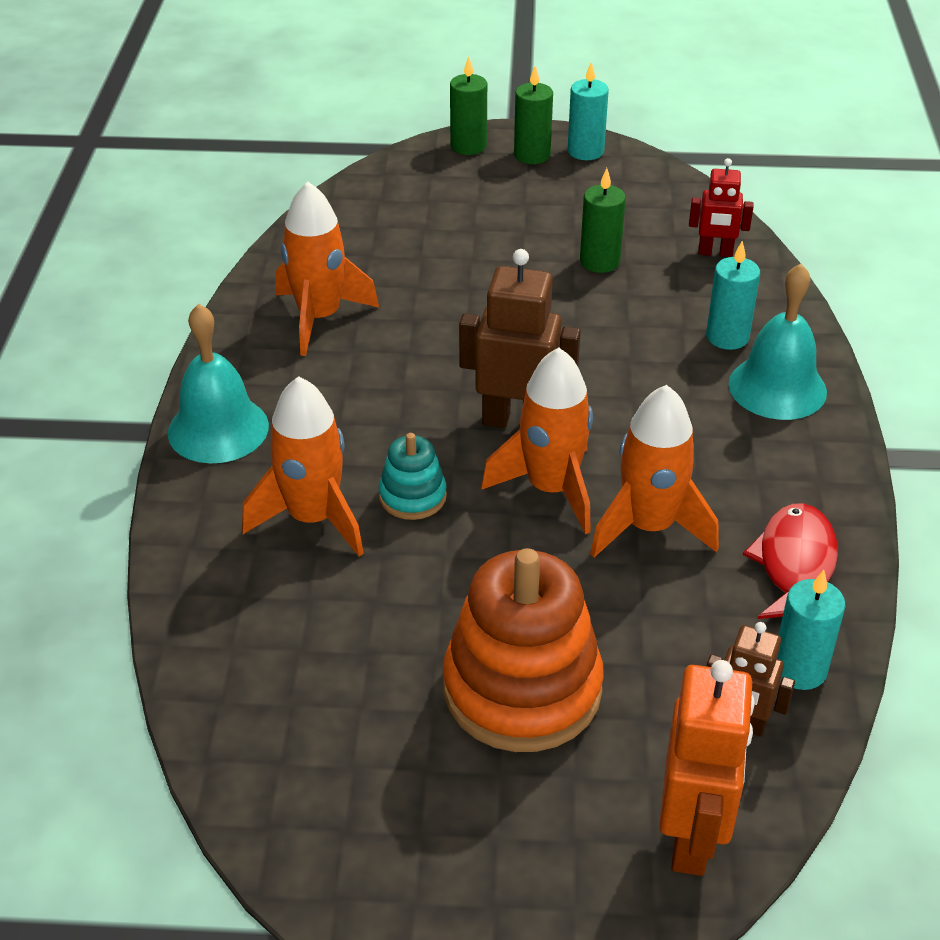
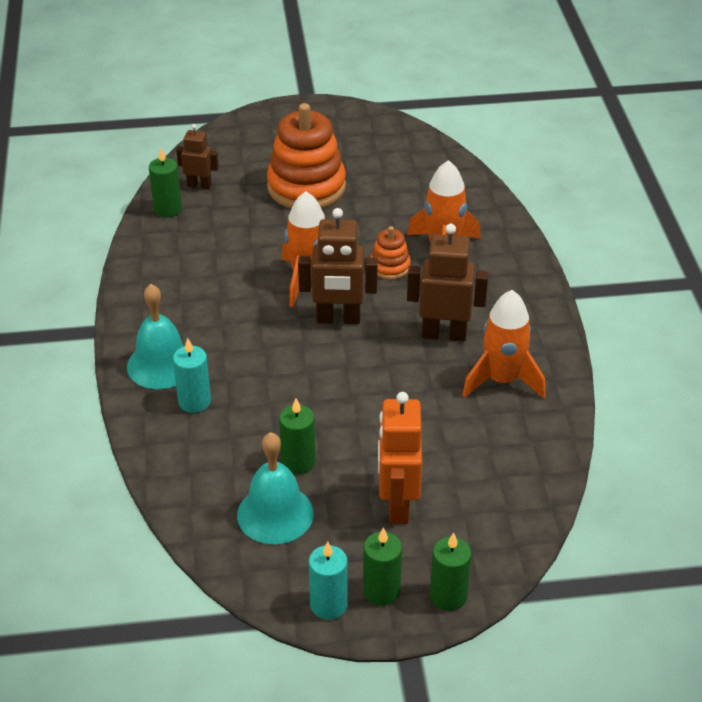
camera: 170 degrees right, 0 degrees up
(218, 429) = (527, 292): turquoise bell -> turquoise bell (275, 514)
(370, 383) = (444, 334): none -> brown robot
(412, 496) = (390, 267): turquoise stacking toy -> orange stacking toy
(649, 527) = (247, 266): orange rocket -> none
(692, 837) = (223, 146): orange robot -> orange robot (397, 505)
(715, 253) = (200, 484): red robot -> none
(795, 565) = (164, 255): red fish -> none
(799, 669) = (168, 209): turquoise candle -> green candle

